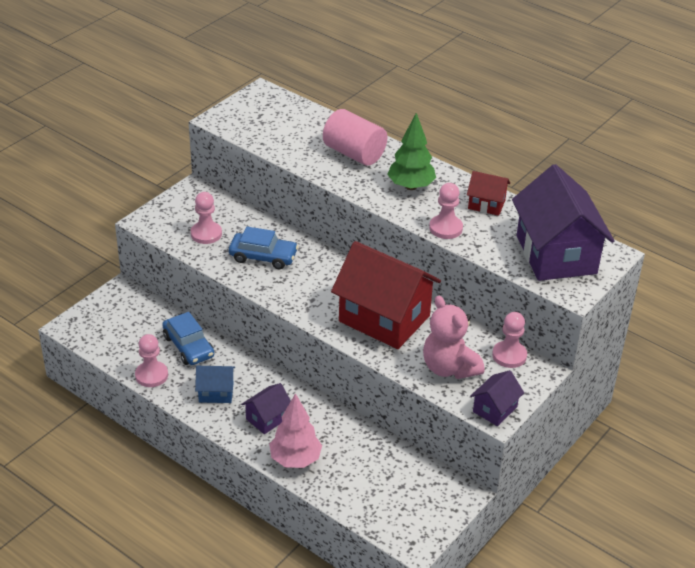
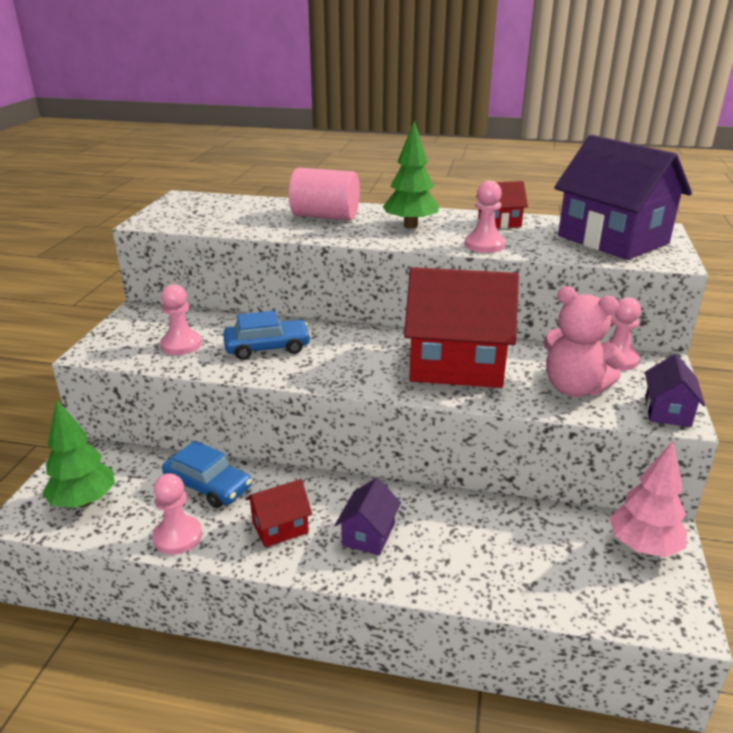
camera: 25 degrees left, 10 degrees down
(108, 329) = (84, 501): none -> green tree
(216, 393) = (280, 527): blue house -> red house
(295, 460) = (444, 572): pink tree -> pink tree (643, 547)

